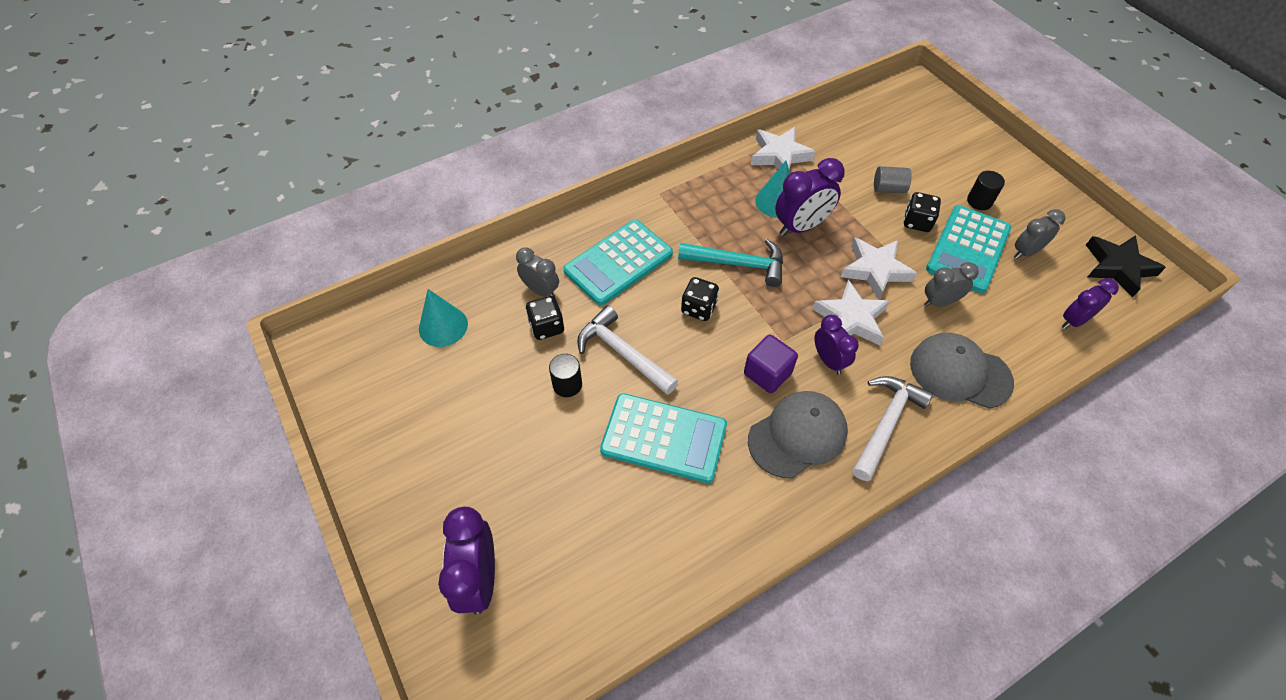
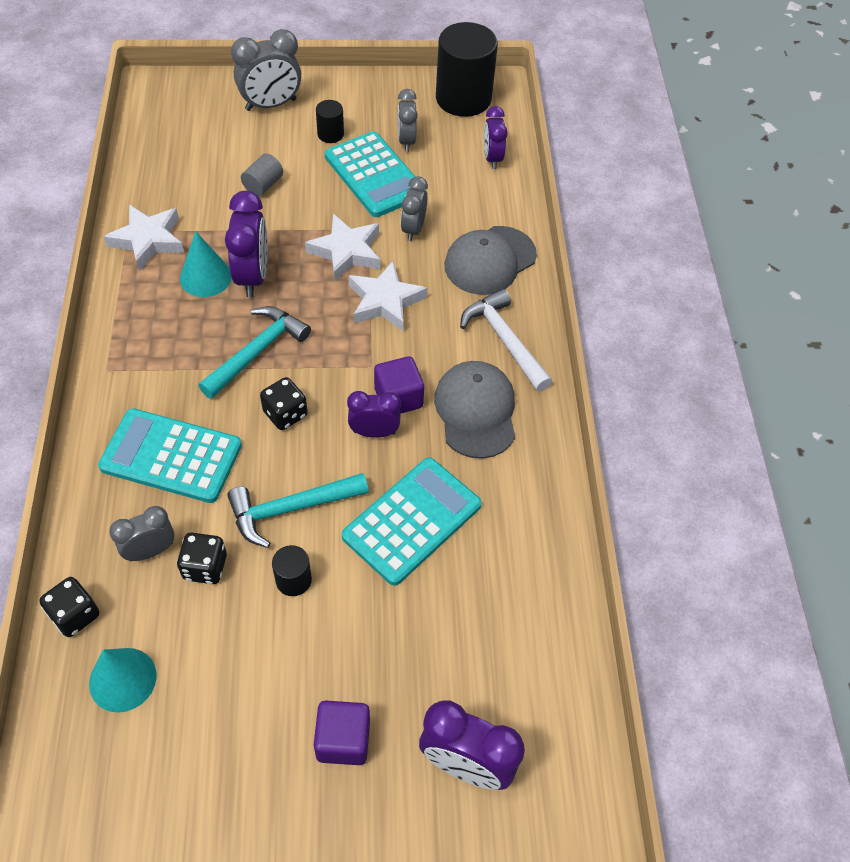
camera: 65 degrees left, 0 degrees up
(460, 481) = (343, 740): none -> purple cube
(618, 262) = (171, 456): turquoise calculator -> turquoise calculator turned 120 degrees clockwise
(623, 353) = (291, 509): white hammer -> turquoise hammer
(828, 360) = (416, 343): purple clock -> purple clock (374, 432)
(917, 222) = (318, 189): black dice -> black dice (75, 615)
(968, 152) = (271, 105): none -> grey clock
(1117, 267) = (463, 98): black star -> black cylinder

